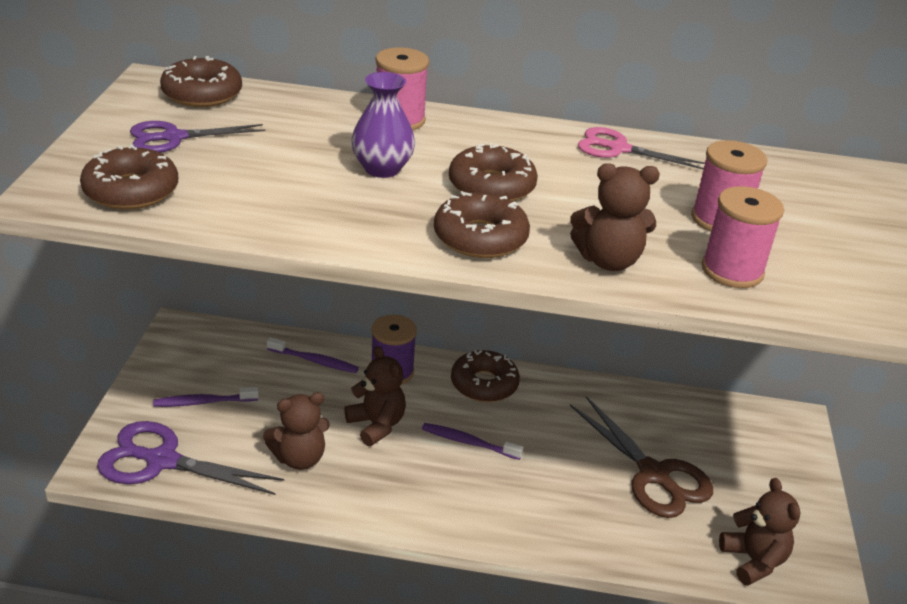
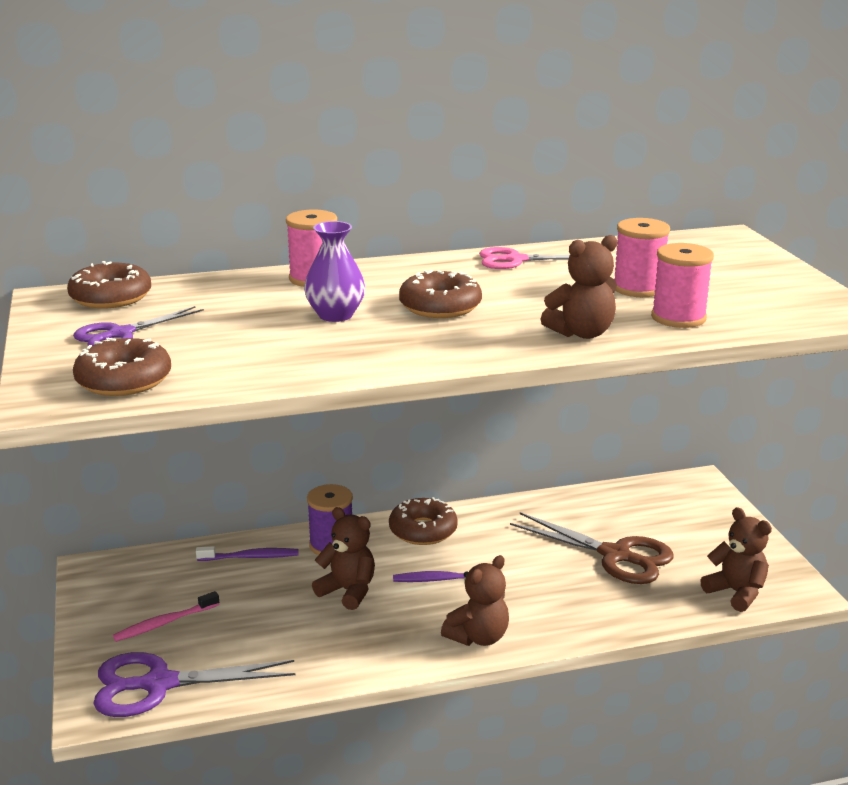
camera: 20 degrees left, 10 degrees down
(203, 402) = (164, 623): purple toothbrush -> pink toothbrush
(299, 458) = (294, 640): brown teddy bear -> brown teddy bear (478, 637)
(480, 237) = (467, 342): brown donut -> none

